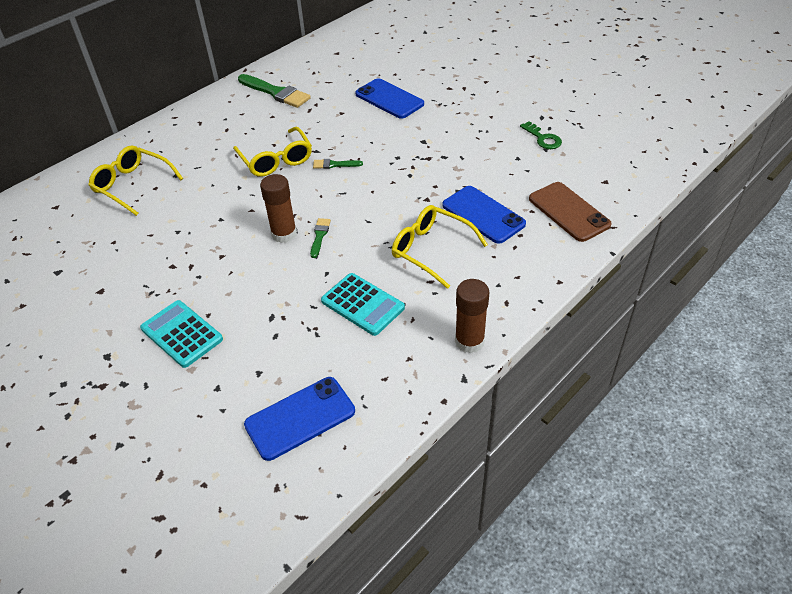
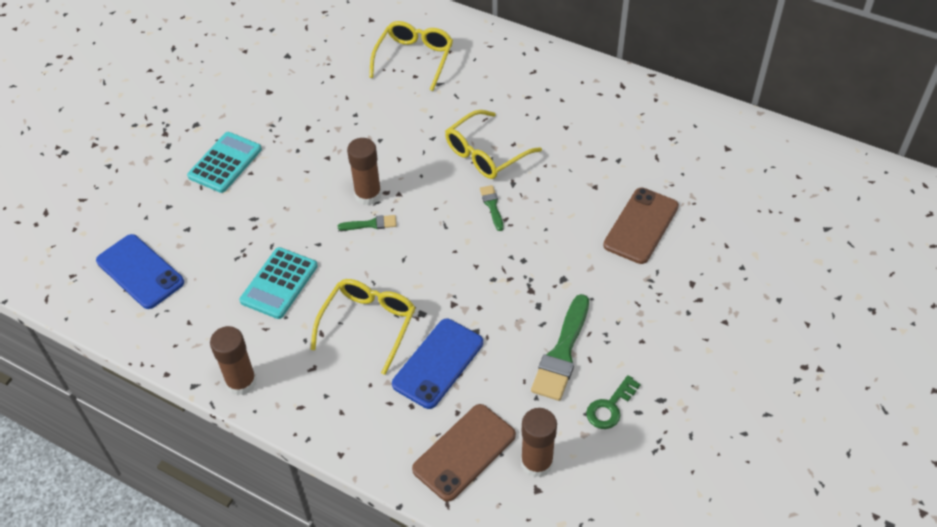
camera: 75 degrees right, 5 degrees up
(276, 93) = (614, 116): green brush -> green brush (562, 353)
(389, 99) = (641, 226): blue phone -> brown phone
(583, 178) = (536, 462): none -> brown glue stick

